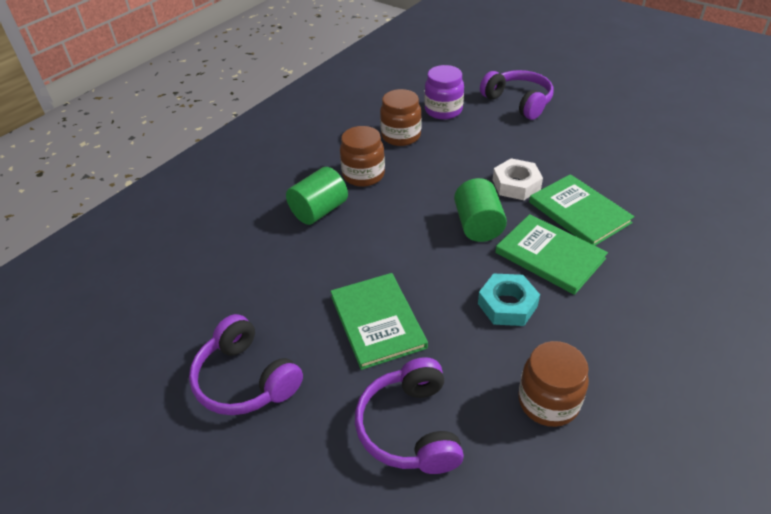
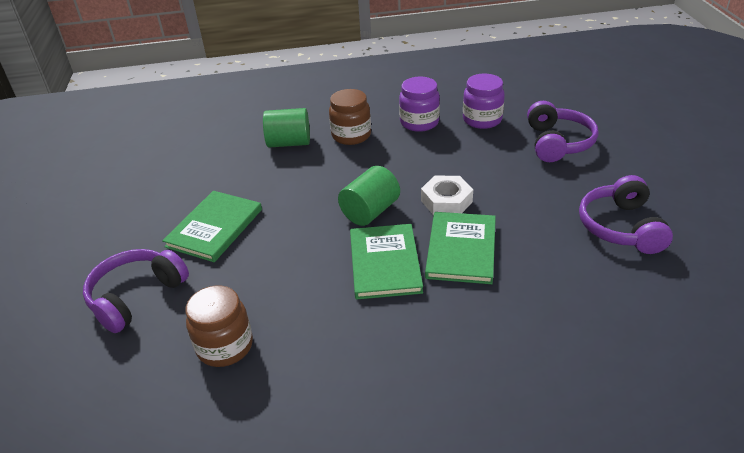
camera: 45 degrees right, 5 degrees down
(245, 379) = (110, 211): purple headphones -> purple headphones (620, 227)
(401, 136) = (419, 122): brown jar -> purple jar
(507, 305) = (301, 273): turquoise nut -> none

